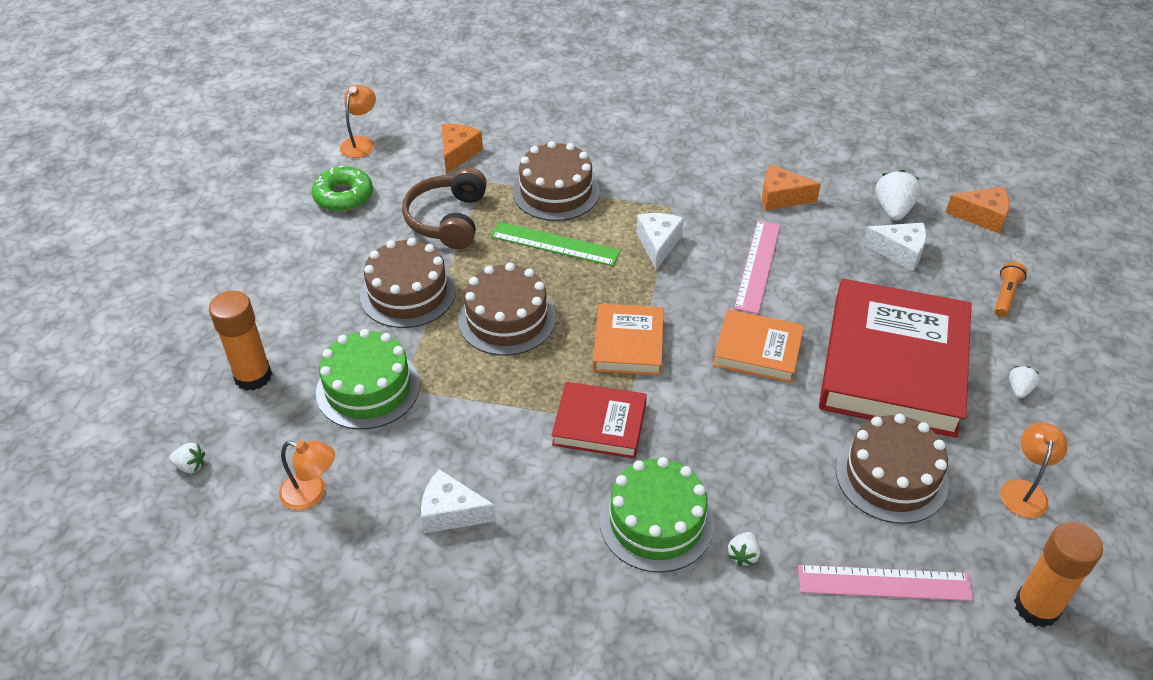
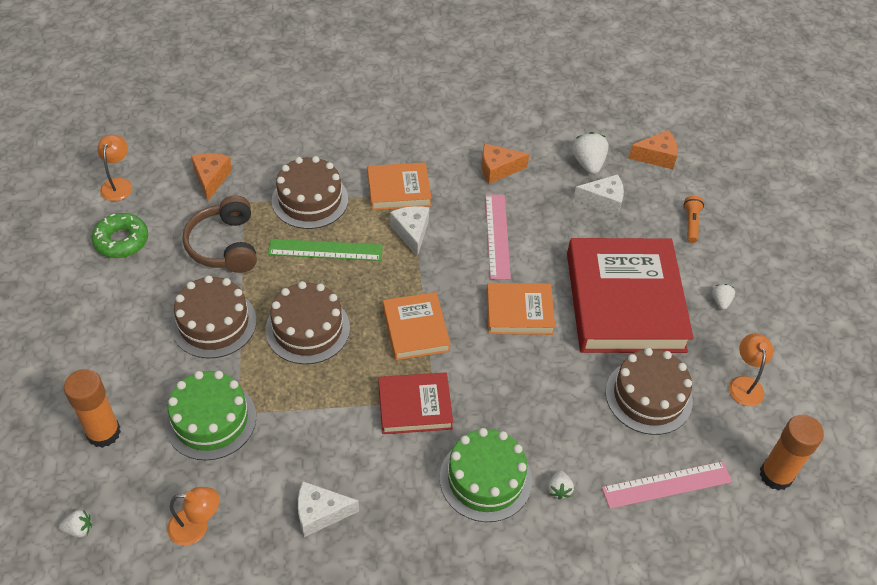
camera: 20 degrees left, 5 degrees up
(658, 199) = (399, 190): none -> orange book

